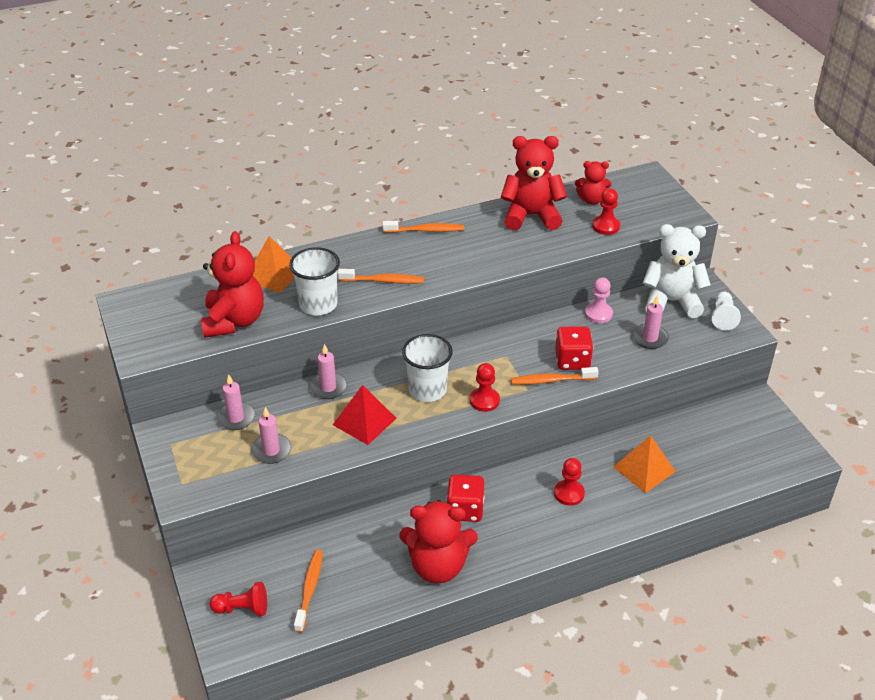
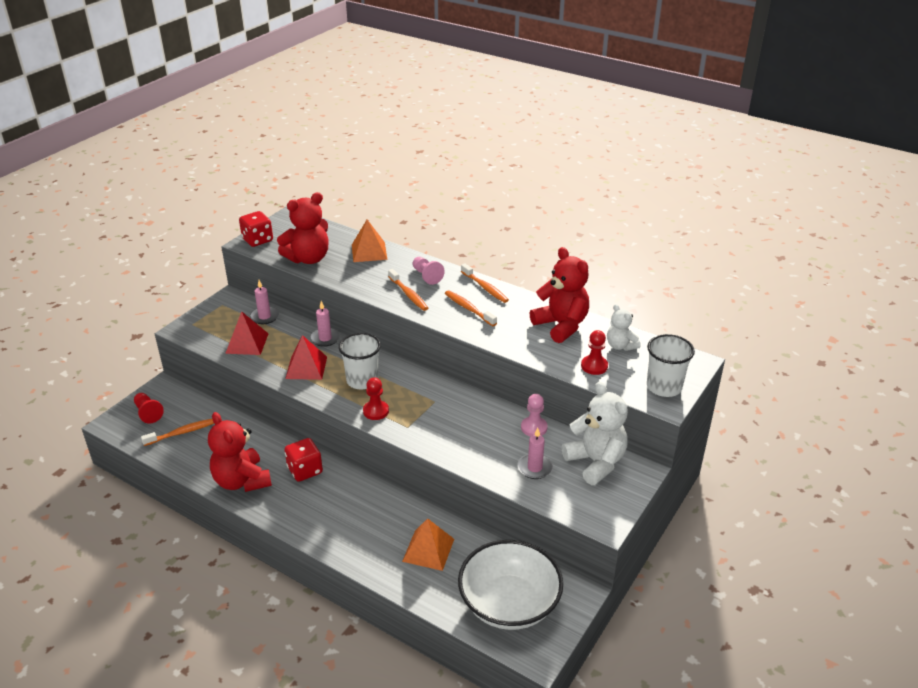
camera: 55 degrees right, 5 degrees down
(271, 450) = (247, 343): pink candle -> red pyramid
(318, 305) = (356, 280): white cup -> white cup (664, 387)
(364, 256) = (427, 276): none -> pink pawn
(551, 380) = (429, 434): orange toothbrush -> orange toothbrush (469, 309)
(569, 493) = (365, 517): red pawn -> none
(572, 361) = (463, 436): red dice -> red dice (257, 240)
(591, 200) = (620, 346): red teddy bear -> white teddy bear
(723, 317) = (610, 501): white pawn -> none
(742, 448) = (509, 603): none -> white bowl

